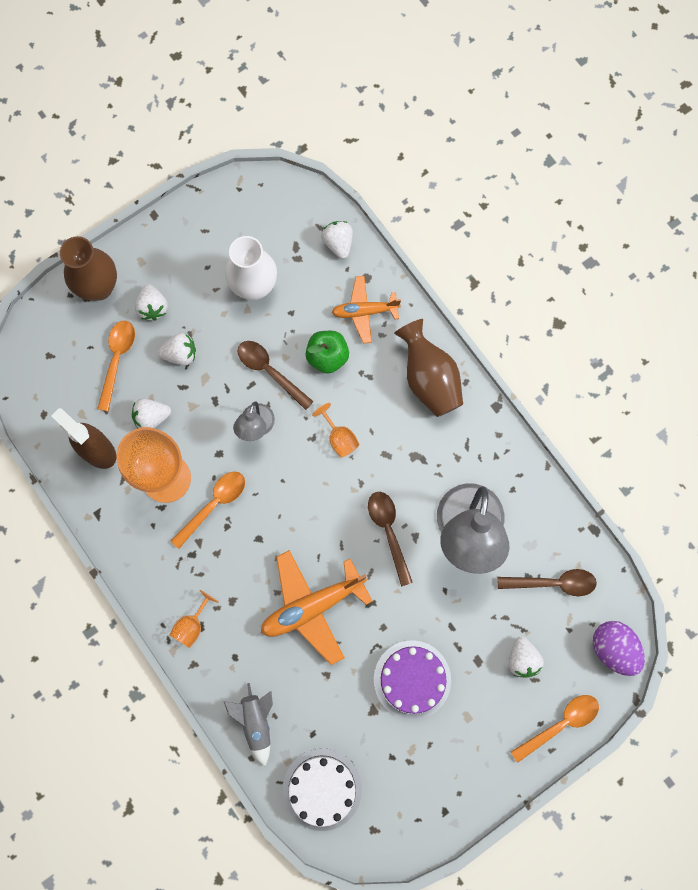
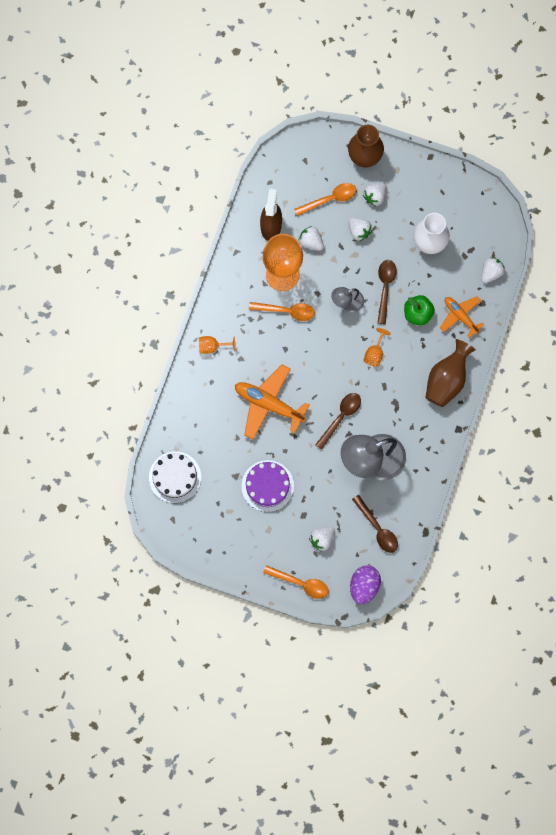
camera: 55 degrees right, 0 degrees up
(256, 721) = (185, 417): grey rocket -> none

